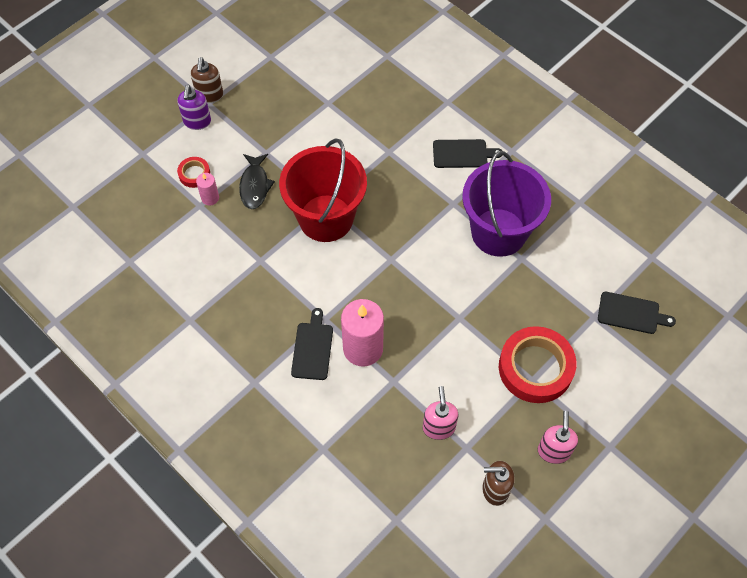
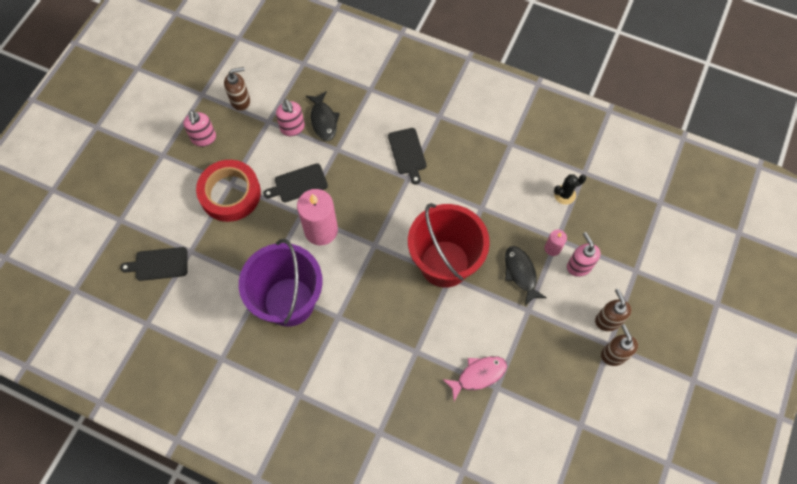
camera: 160 degrees right, 5 degrees up
(165, 245) = (564, 195): none -> black cactus
(194, 174) = (579, 266): red tape -> pink soap dispenser
(197, 122) = (607, 320): purple soap dispenser -> brown soap dispenser
(340, 116) = (478, 375): none -> pink fish
(363, 348) = (369, 165): pink candle -> pink candle (321, 230)
(397, 425) = (323, 120): none -> black fish
(462, 154) = (345, 374): black cutting board -> black cutting board (298, 184)

